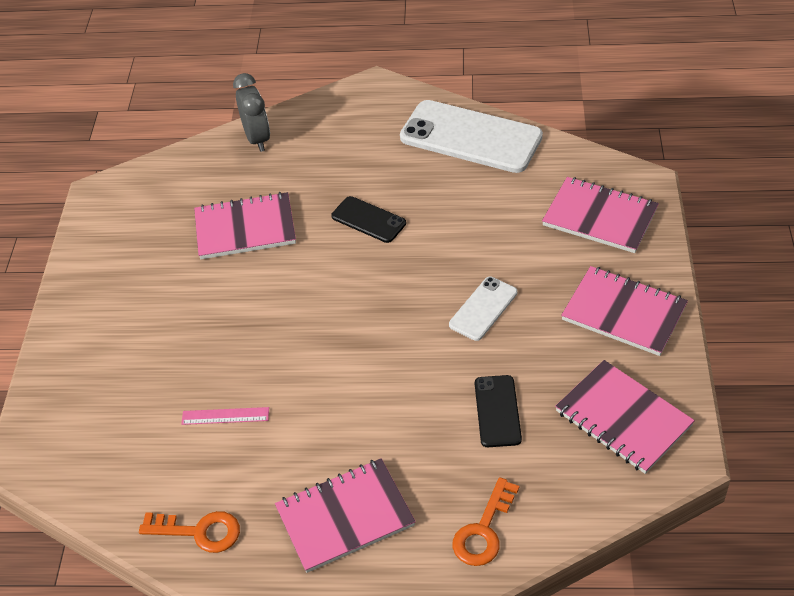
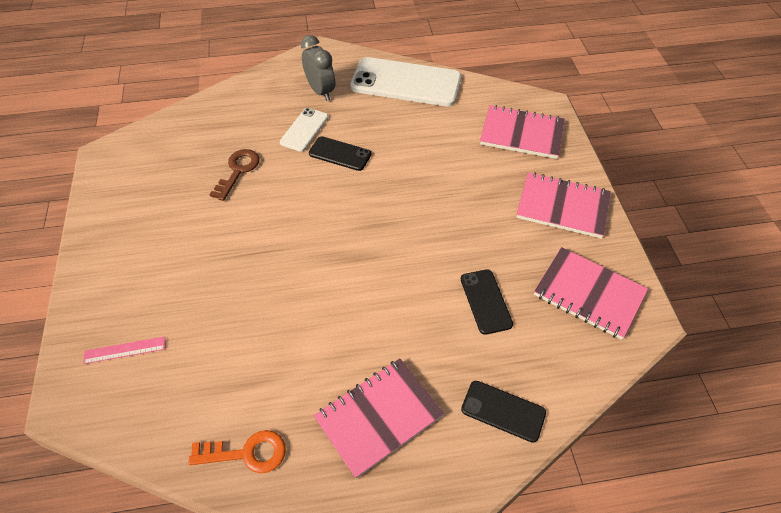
camera: 15 degrees left, 5 degrees up
(225, 416) = (251, 337): pink ruler -> pink ruler (124, 350)
(245, 228) = (238, 171): pink notebook -> brown key
(257, 138) = (234, 98): grey clock -> grey clock (320, 91)
(483, 309) = (451, 216): white phone -> white phone (304, 130)
(484, 530) = (503, 411): orange key -> black phone

